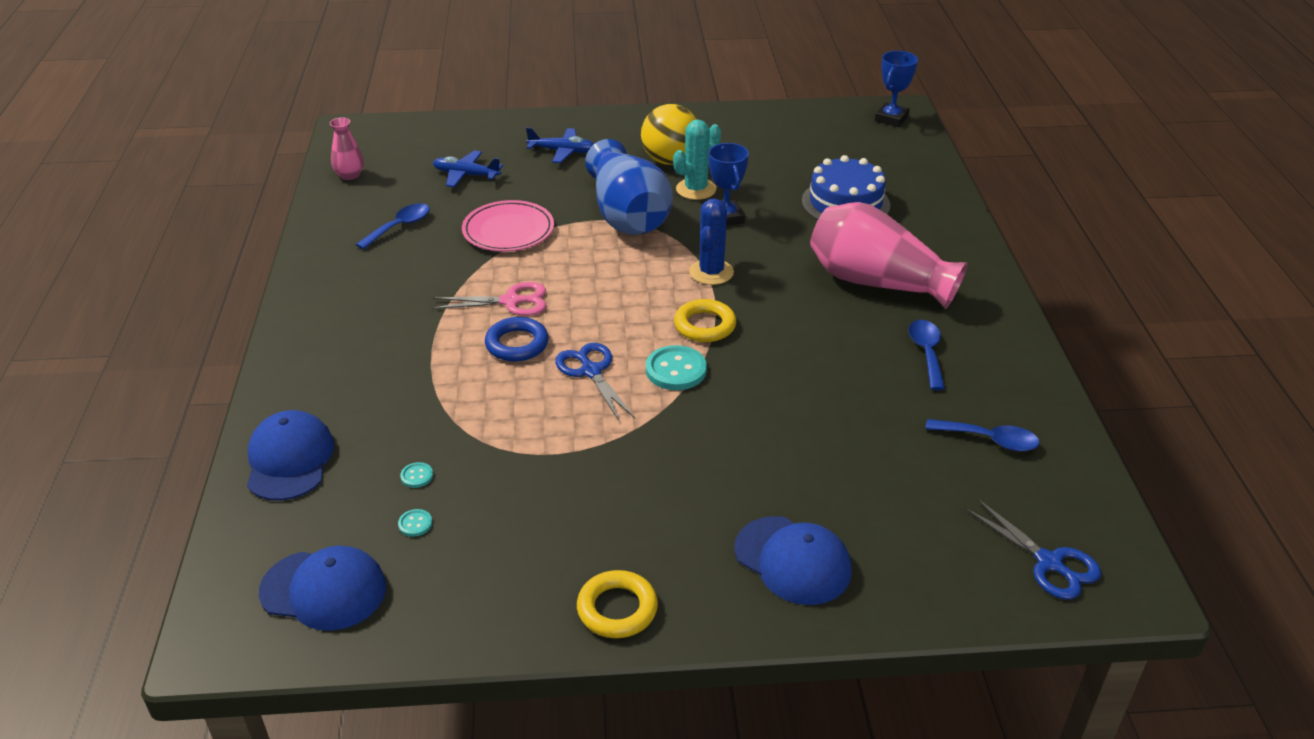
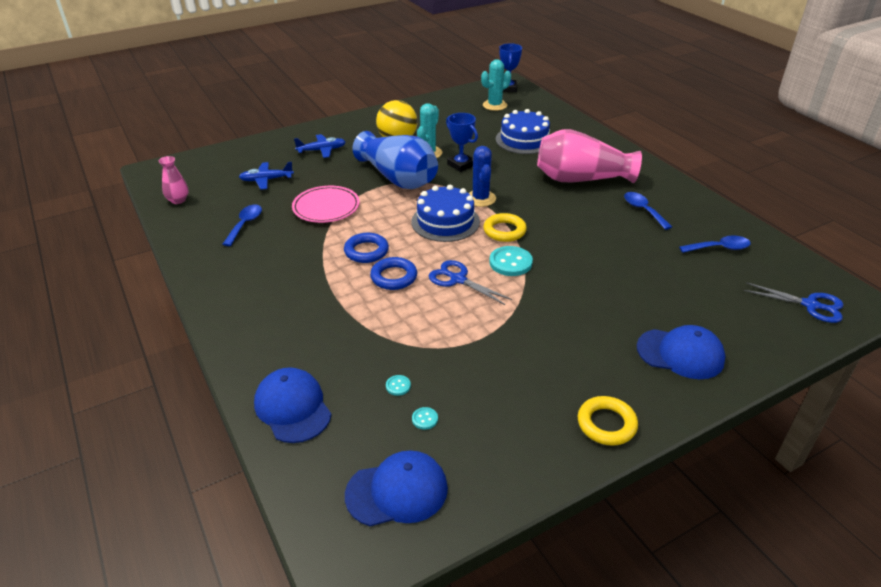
camera: 25 degrees left, 0 degrees up
(511, 301) = (366, 251): pink scissors -> blue ring
(638, 291) = (445, 222): none -> blue cake
(848, 140) = (495, 105): none -> turquoise cactus

